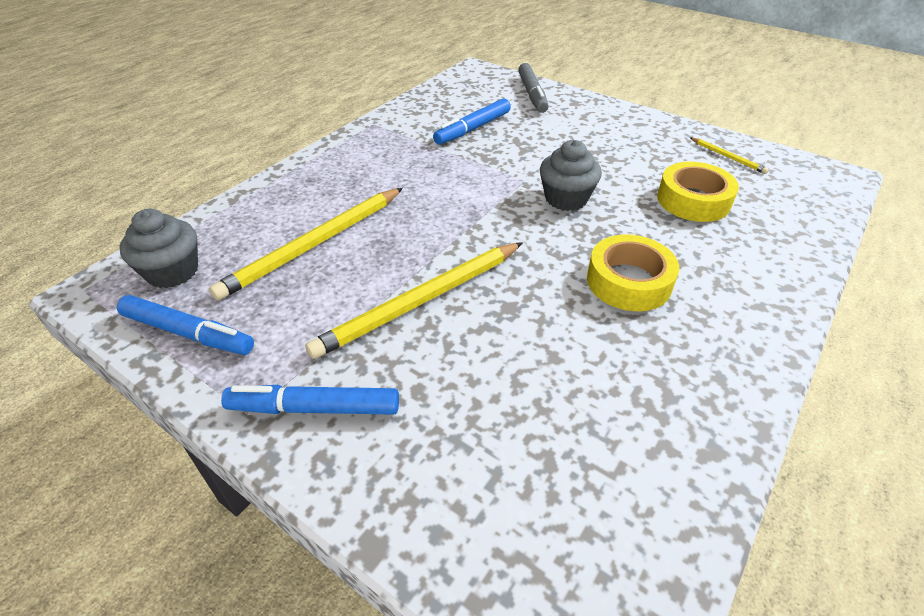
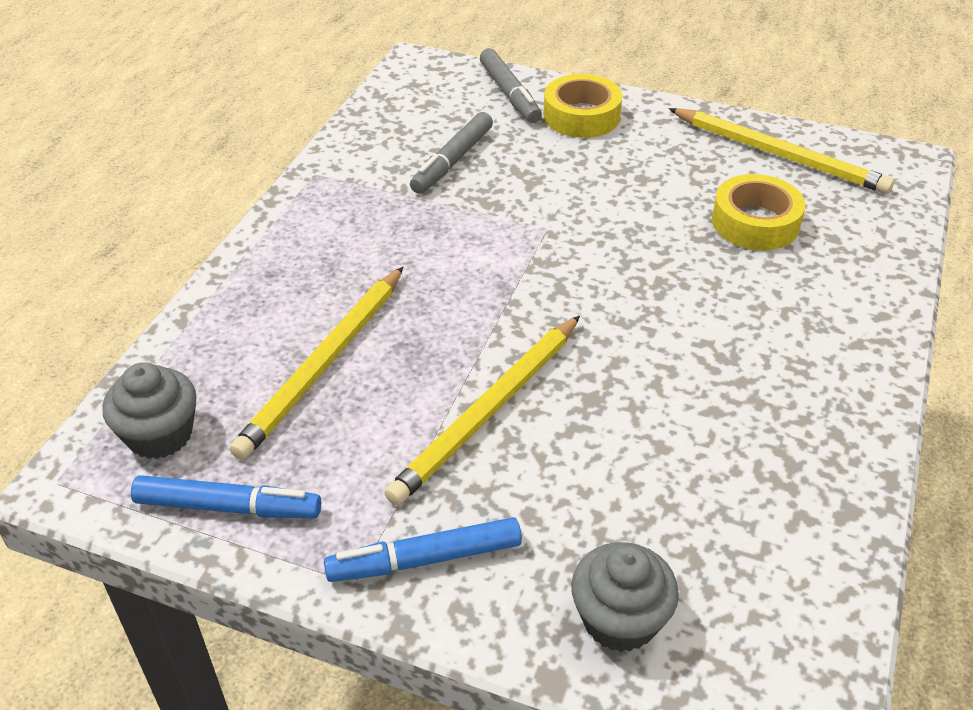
camera: 15 degrees left, 0 degrees up
(473, 129) = (452, 161): blue marker -> grey marker
(566, 198) = (607, 245): grey cupcake -> grey cupcake (619, 619)
(628, 281) = (713, 341): yellow tape -> yellow tape (581, 116)
(727, 157) = (779, 154): yellow pencil -> yellow pencil, size x2.21

